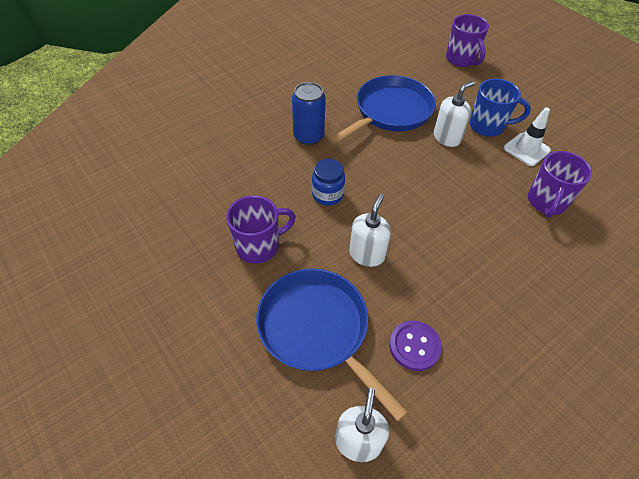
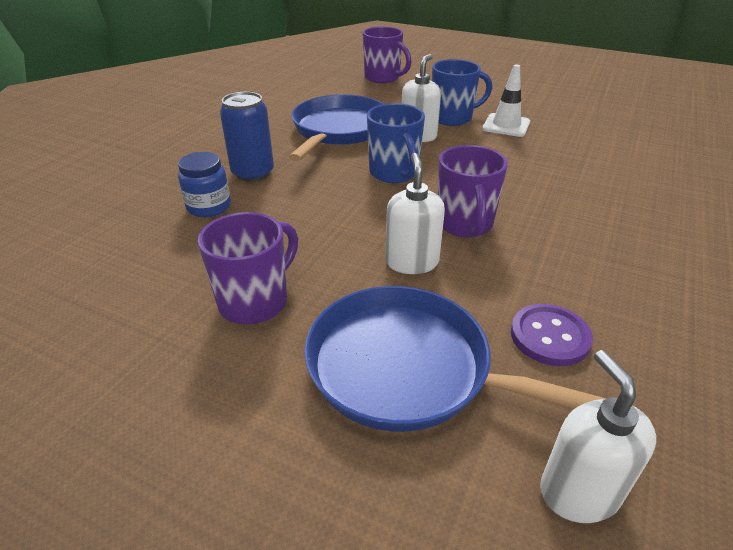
camera: 25 degrees left, 15 degrees down
(327, 194) = (316, 219): blue jar -> blue jar (209, 207)
(404, 171) = (394, 173): none -> blue mug
(546, 202) = (563, 159): purple mug -> purple mug (464, 224)

